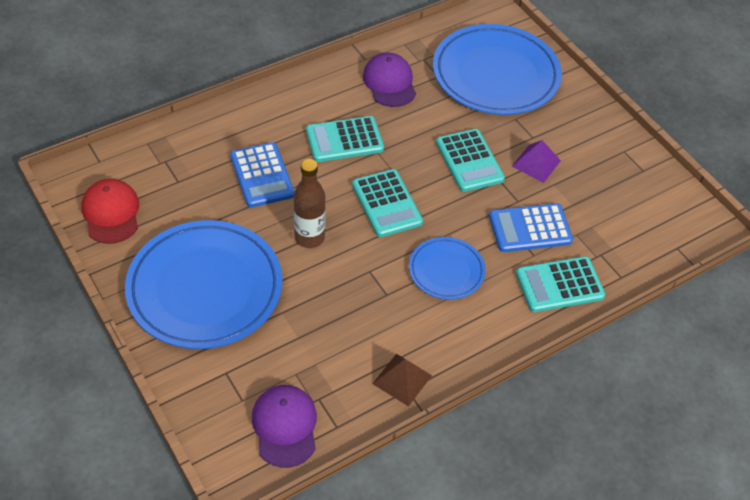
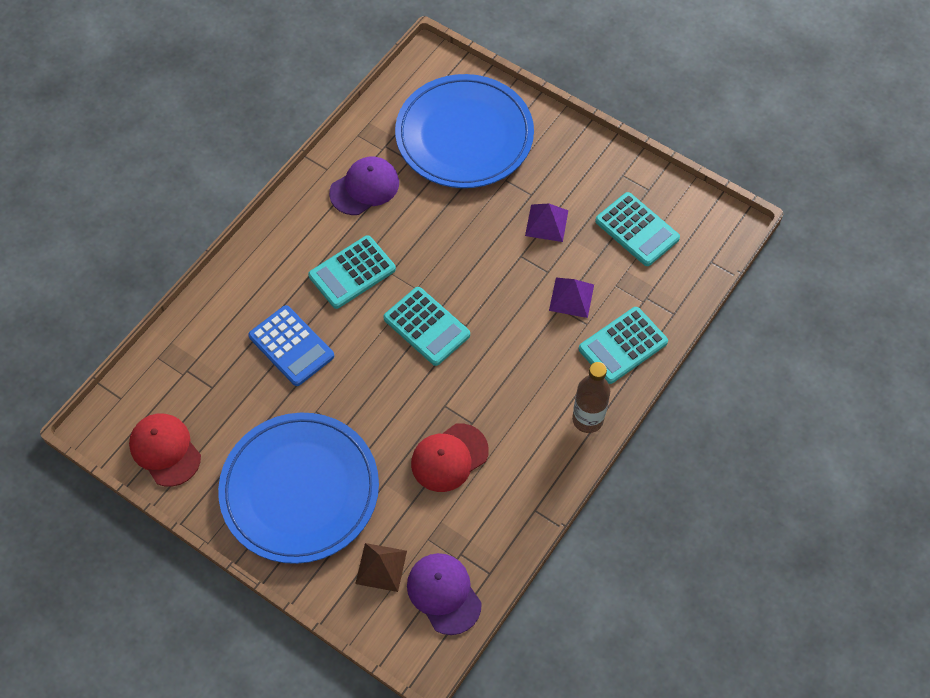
camera: 20 degrees left, 10 degrees up
(309, 237) = (371, 394): brown bottle -> brown bottle (587, 419)
(351, 314) = (449, 458): none -> red cap
(389, 83) = (364, 188): purple cap -> purple cap turned 90 degrees clockwise
(402, 379) = (525, 502): brown pyramid -> brown pyramid (381, 567)
(446, 271) = (515, 375): blue plate -> none
(469, 161) = (483, 246): turquoise calculator -> turquoise calculator (637, 230)
(530, 228) = (571, 297): blue calculator -> purple pyramid

